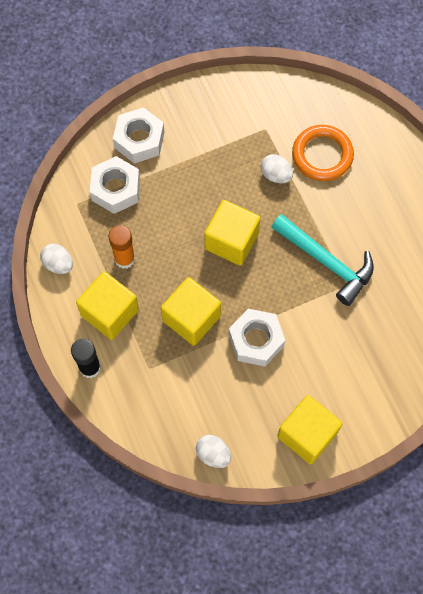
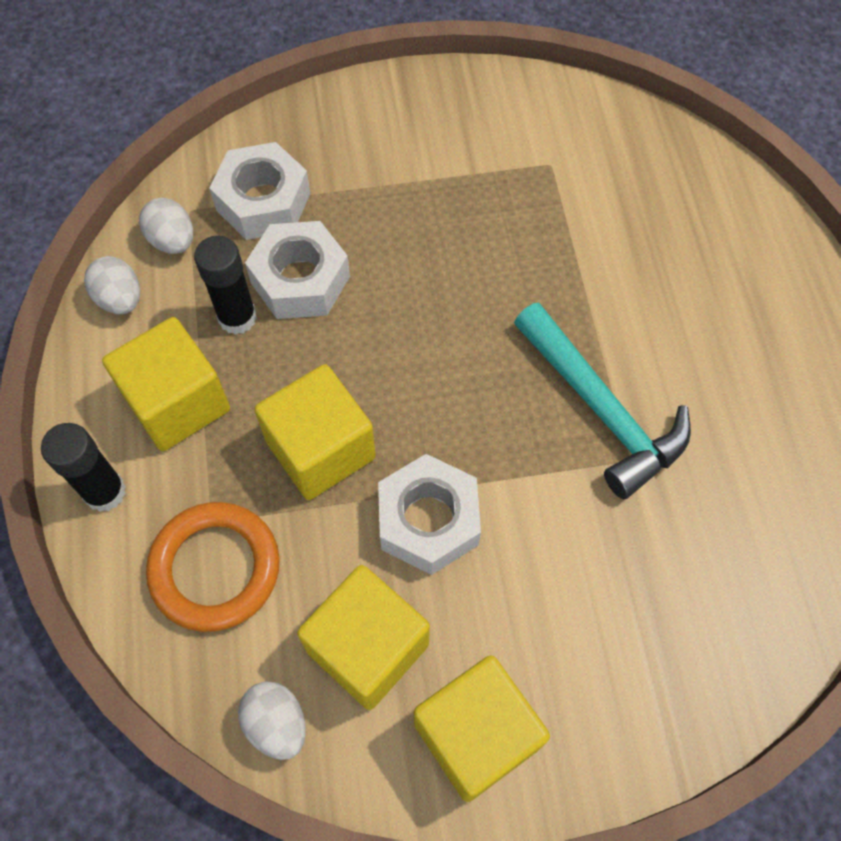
camera: 15 degrees right, 5 degrees down
(124, 259) = (237, 317): orange glue stick -> black glue stick
(139, 140) = (330, 135): white nut -> white nut (300, 280)
(231, 241) = (436, 332): yellow cube -> yellow cube (368, 647)
(276, 175) = (548, 241): white egg -> white egg (172, 241)
(322, 155) = (640, 227): orange ring -> orange ring (215, 568)

